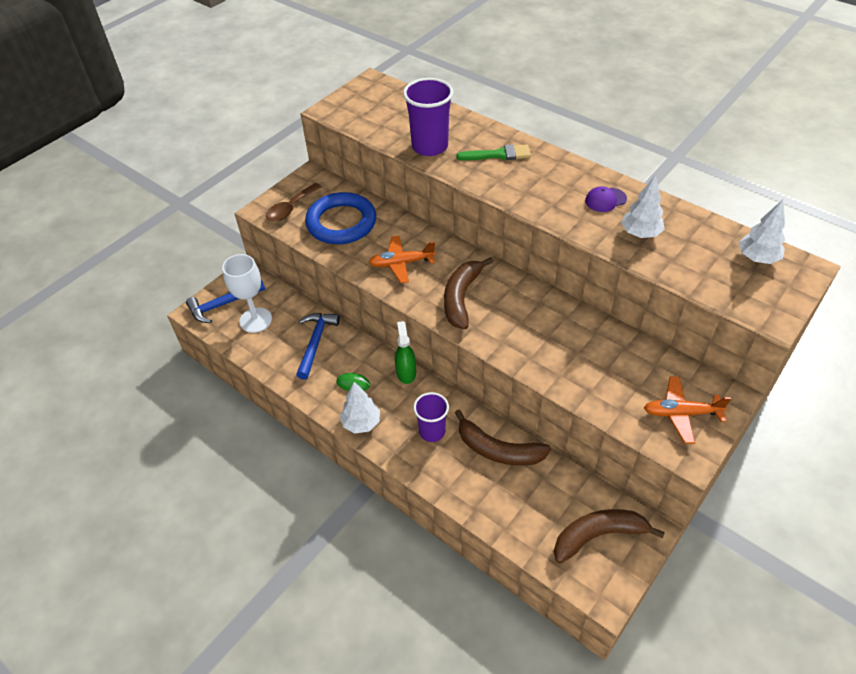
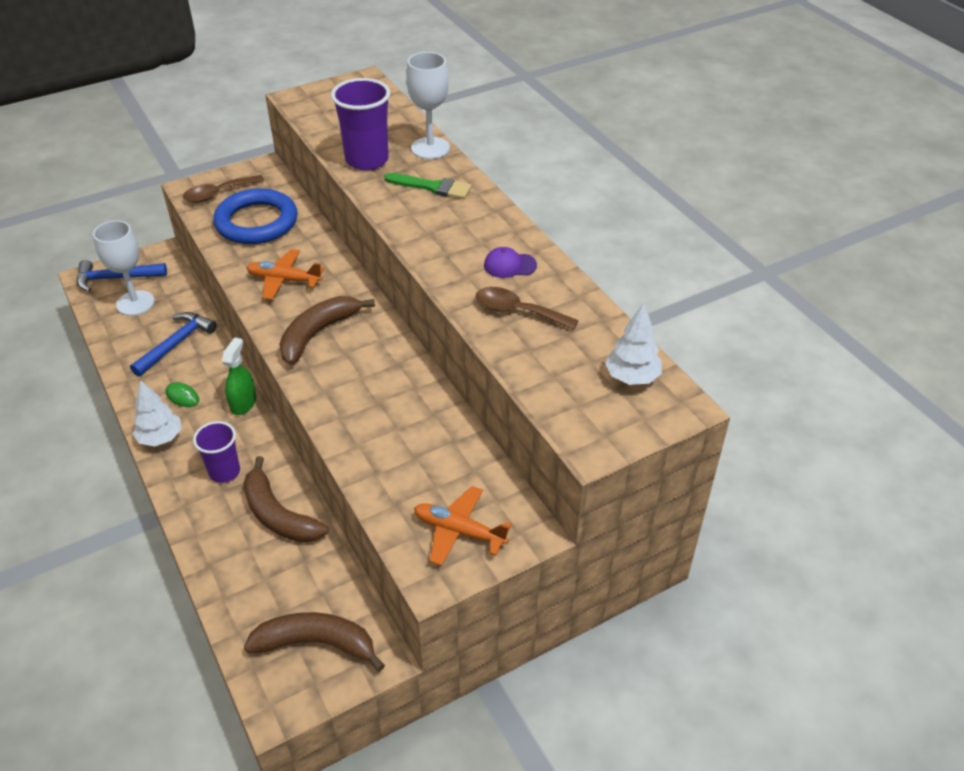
camera: 20 degrees right, 5 degrees down
(470, 124) = (430, 148): none -> white goblet
(640, 233) = (517, 311): white tree -> brown spoon

